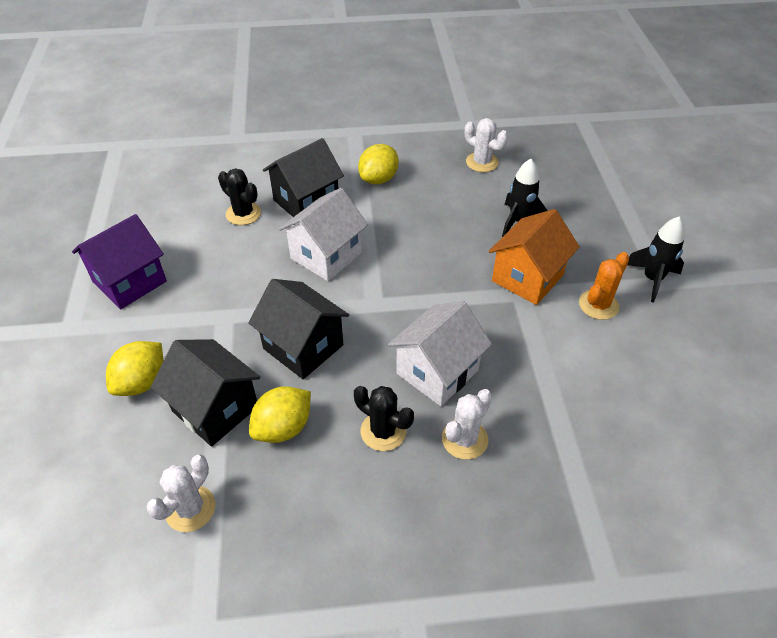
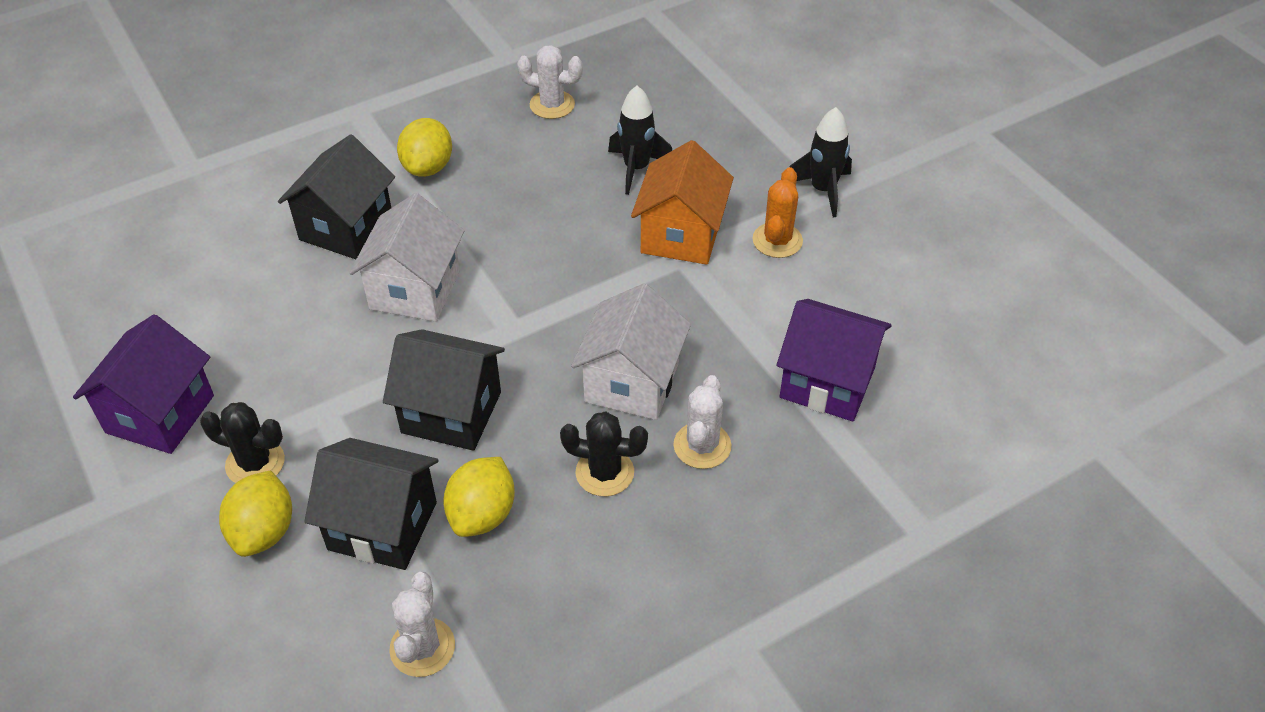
camera: 25 degrees left, 0 degrees up
(243, 214) = (267, 271): black cactus -> black cactus (255, 463)
(586, 427) = (827, 382): none -> purple house

